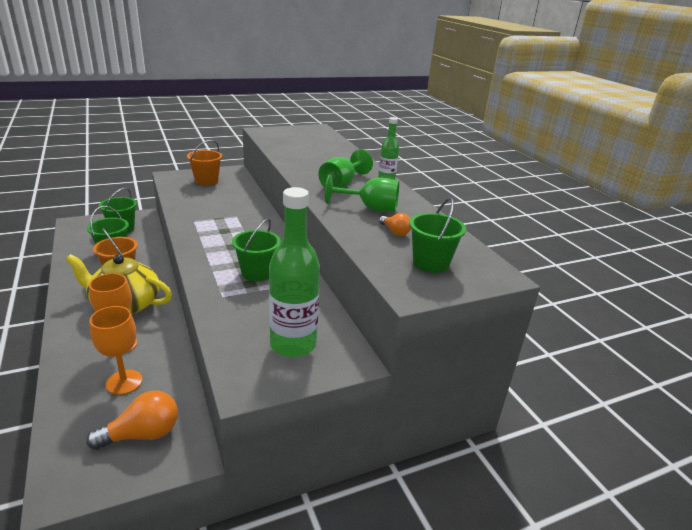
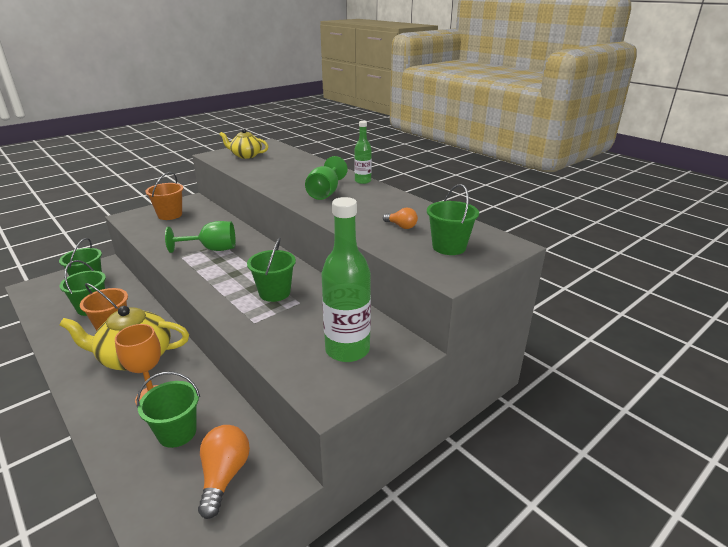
camera: 15 degrees left, 0 degrees up
(124, 382) = (177, 432): orange goblet -> green bucket
(142, 434) = (224, 476): orange light bulb -> orange light bulb turned 45 degrees counterclockwise
(290, 136) = (246, 155): none -> yellow teapot
(370, 208) = (366, 209): green goblet -> green goblet (212, 249)

